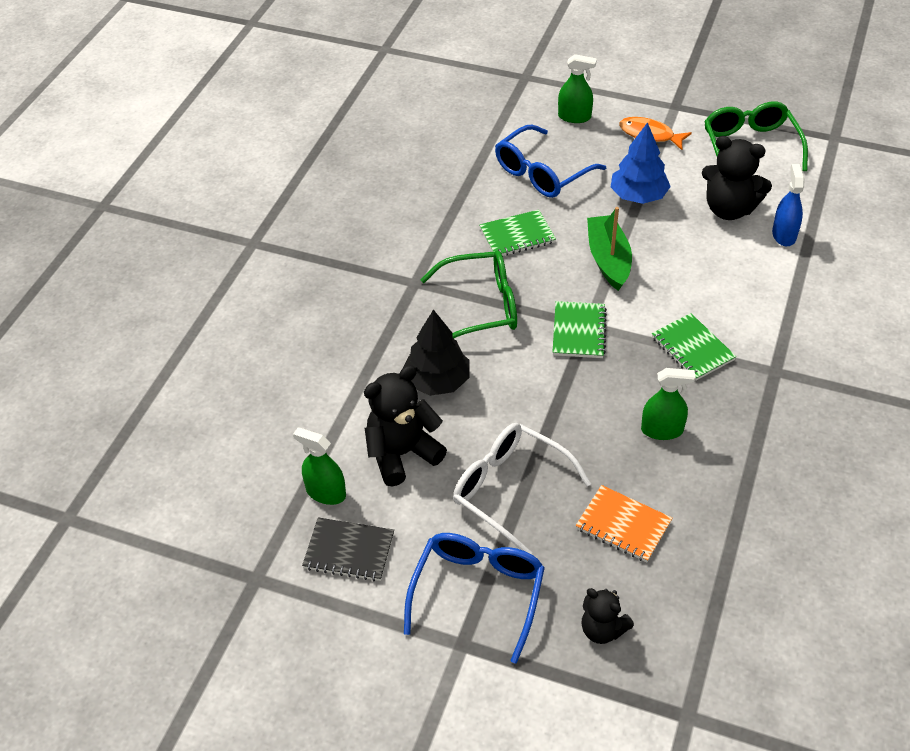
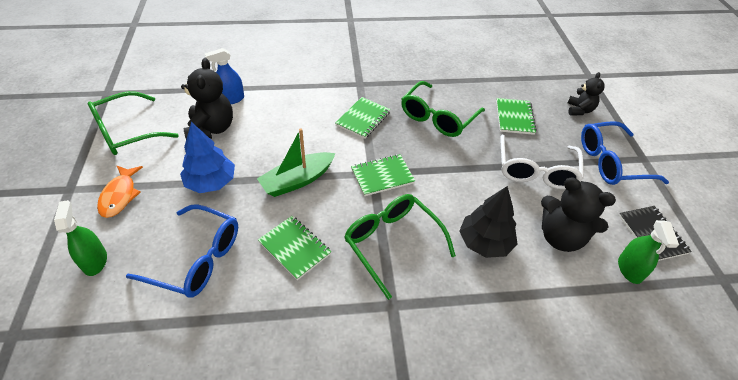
camera: 120 degrees left, 0 degrees up
(623, 525) = (514, 117): orange notebook -> green notebook
(662, 430) = (437, 118): green spray bottle -> green glasses

